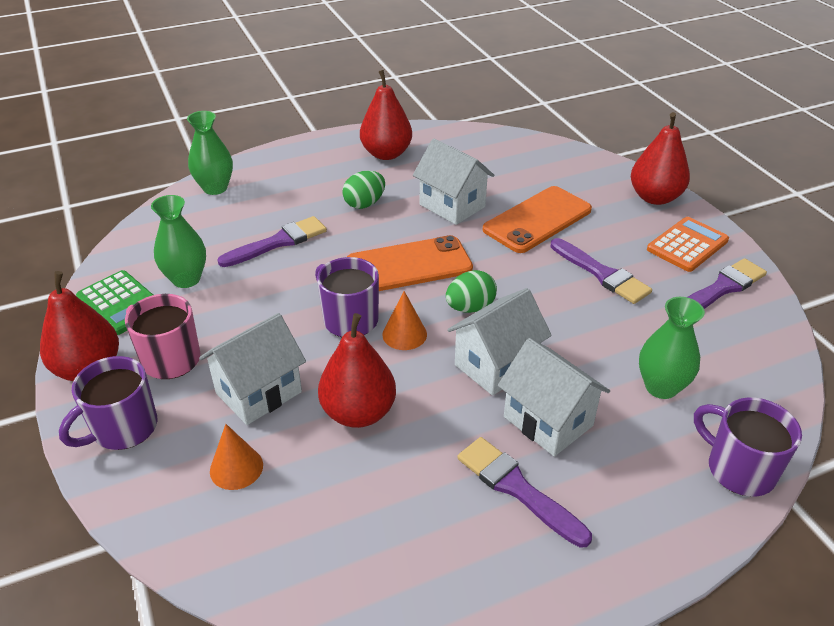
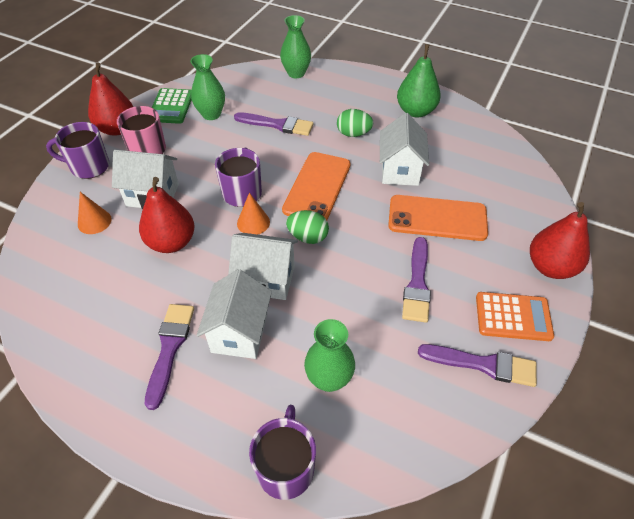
camera: 50 degrees right, 10 degrees up
(386, 154) = (416, 111): red pear -> green pear
(409, 265) = (317, 187): orange phone -> orange phone turned 75 degrees clockwise

